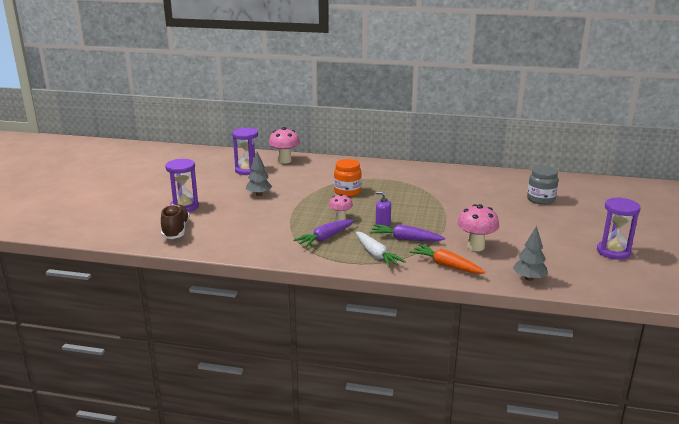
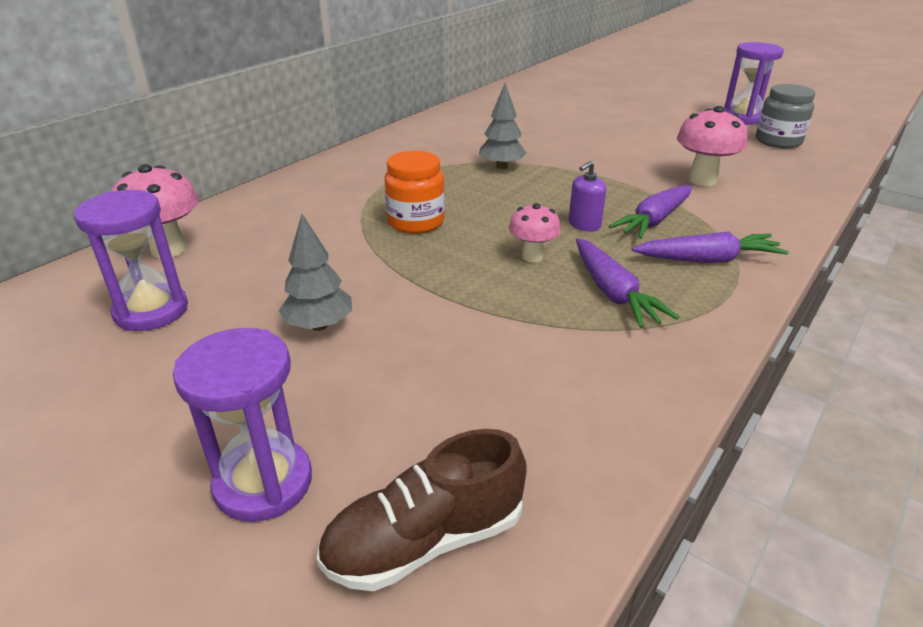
camera: 65 degrees left, 10 degrees up
(176, 230) = (425, 541): brown shoe -> brown shoe turned 45 degrees counterclockwise
(376, 255) = (707, 260): white carrot -> purple carrot
(446, 266) = (761, 214): orange carrot -> none
(529, 278) = (810, 174): grey tree -> grey tree (501, 166)
(541, 199) = (572, 110): grey jar -> grey jar (778, 141)

